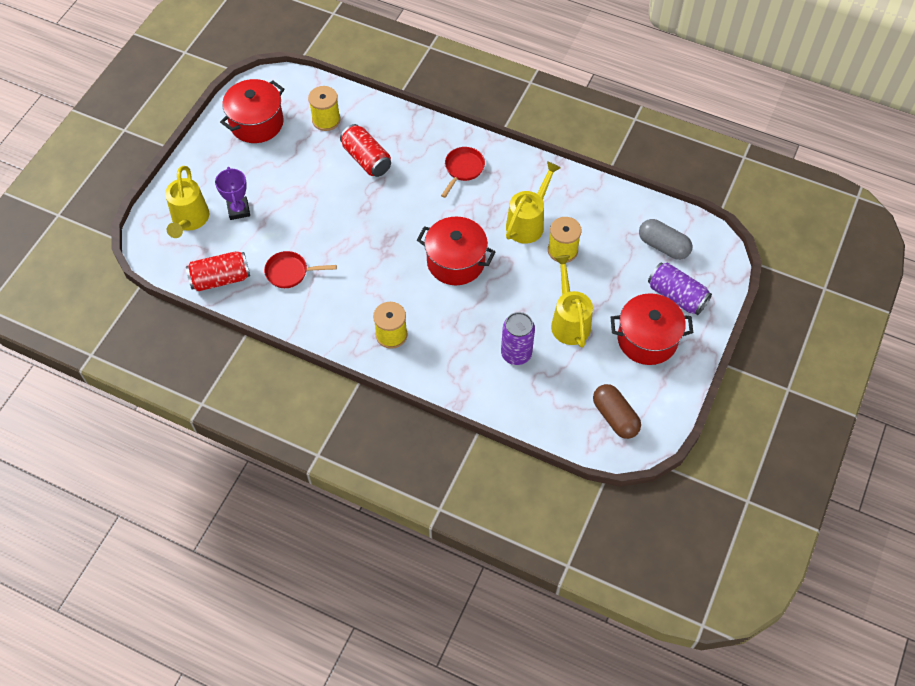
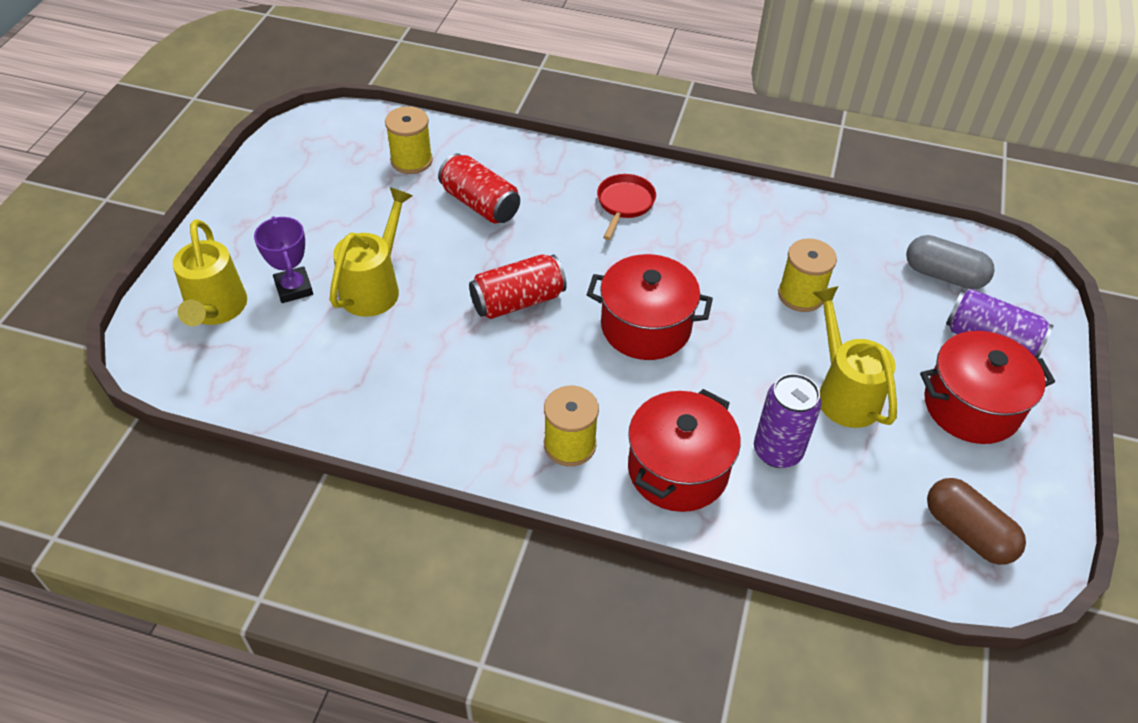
camera: 10 degrees left, 10 degrees down
(220, 279) = (274, 390): red can -> red can (518, 301)
(256, 123) = (308, 173): red pot -> red pot (678, 470)
(290, 272) = (387, 368): red pan -> none
(528, 223) = (738, 263): yellow watering can -> yellow watering can (374, 287)

